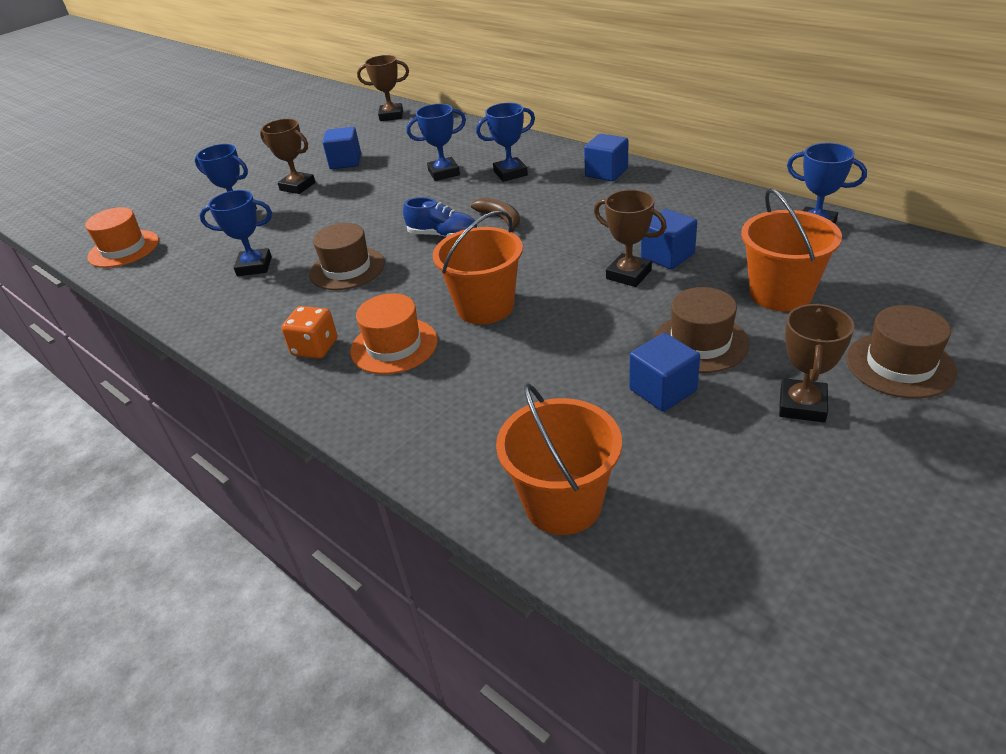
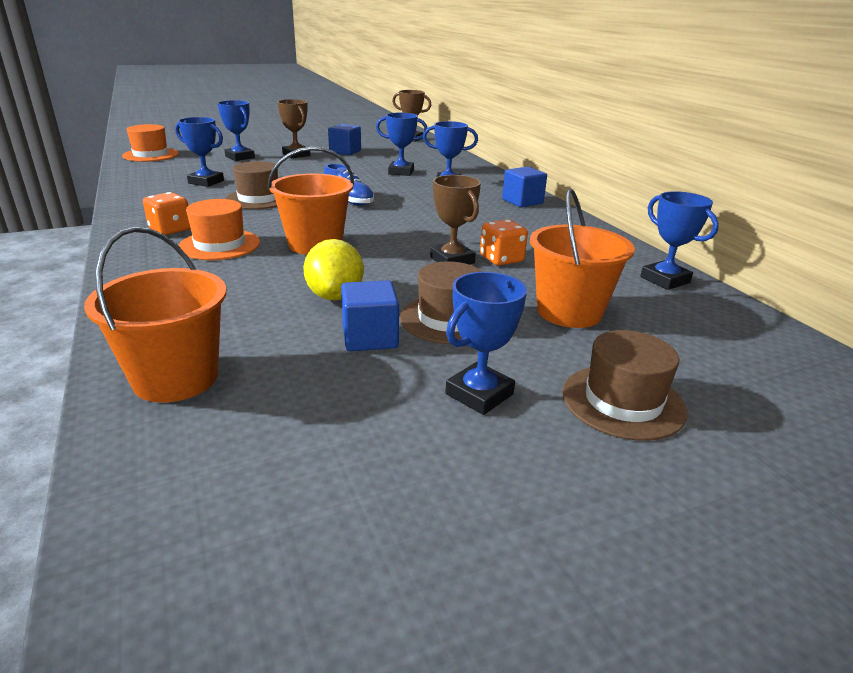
camera: 20 degrees right, 10 degrees down
(500, 218) = (403, 204): brown banana -> none
(580, 359) = (335, 296): none -> yellow lemon
(667, 256) = (501, 259): blue cube -> orange dice
(802, 405) = (479, 394): brown trophy -> blue trophy

